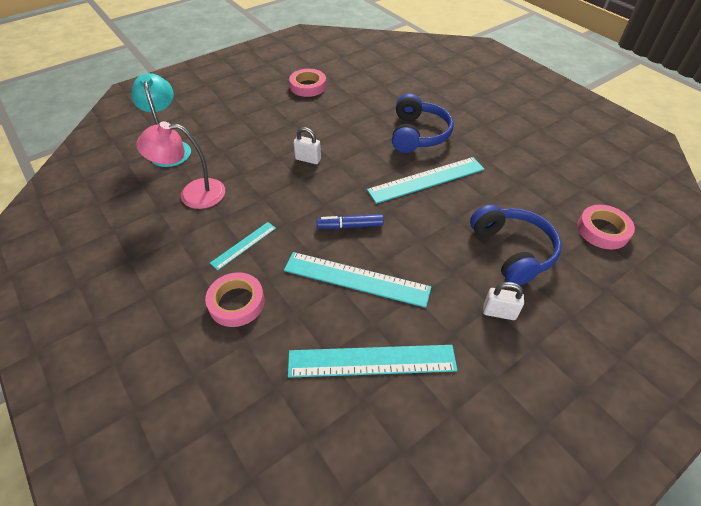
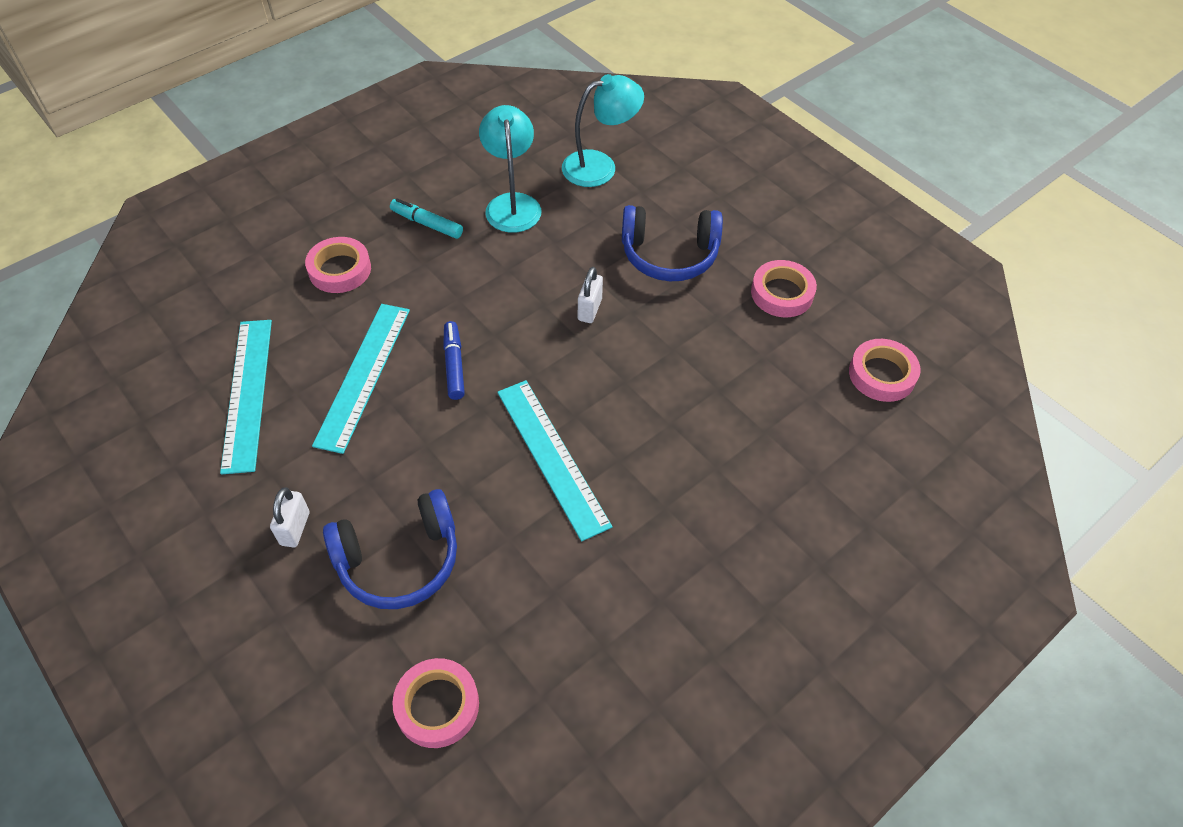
camera: 85 degrees right, 5 degrees up
(193, 194) = (512, 204): pink lamp -> turquoise lamp
(198, 244) = (427, 224): none -> turquoise marker
(243, 245) = (424, 263): turquoise ruler -> none
(368, 63) = (882, 374): none -> pink tape
(418, 134) = (668, 449): blue headphones -> blue headphones (669, 255)

